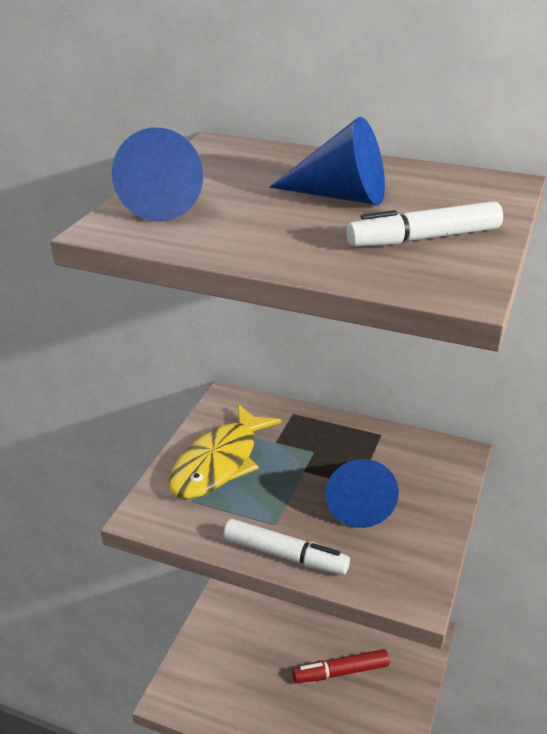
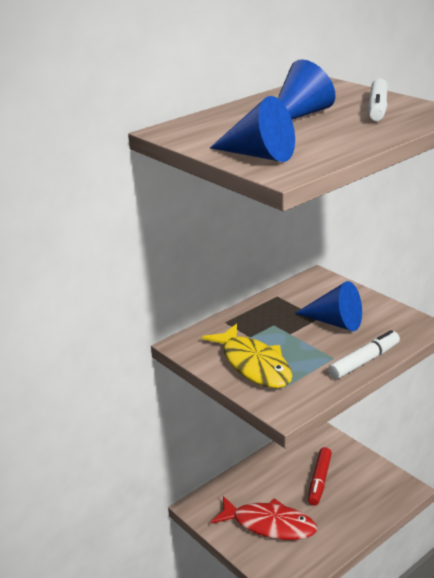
camera: 60 degrees left, 5 degrees down
(243, 649) = (269, 524): none -> red fish

